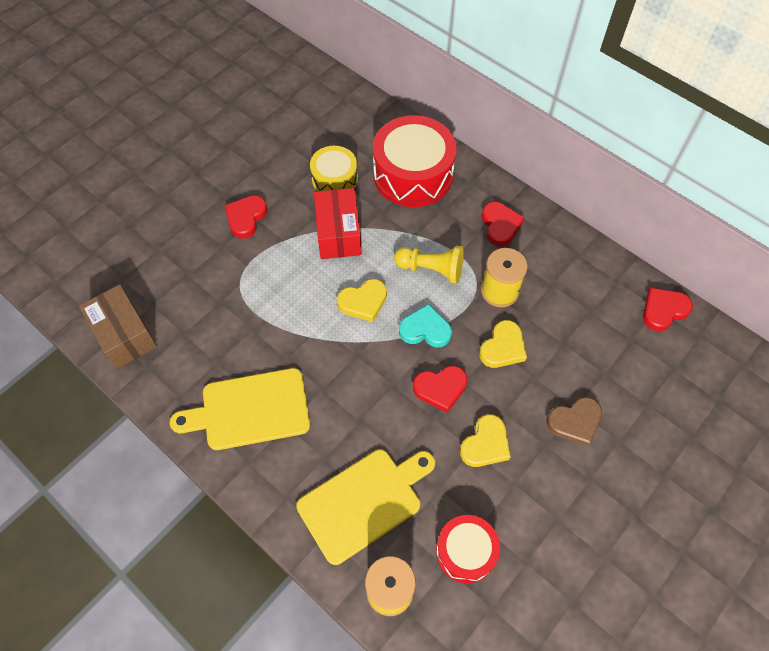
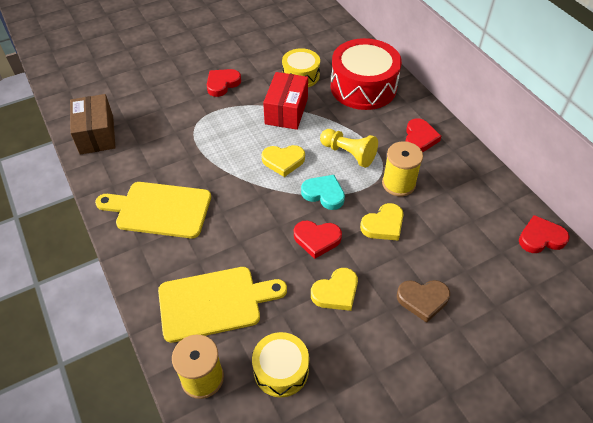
camera: 20 degrees right, 10 degrees down
(465, 551) = (281, 370): red drum -> yellow drum

